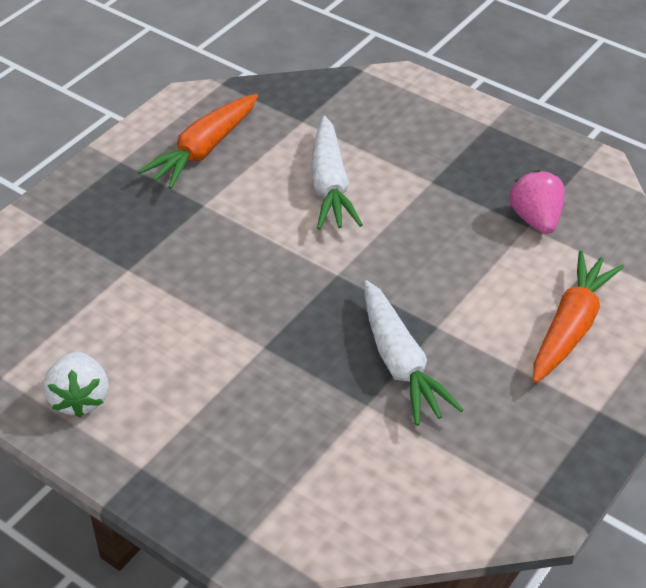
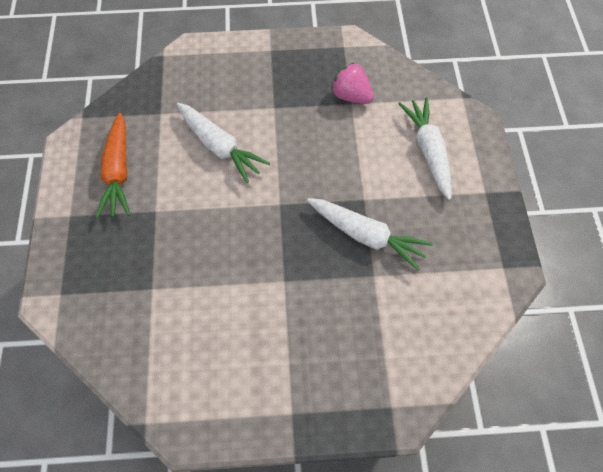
camera: 40 degrees left, 15 degrees up
(80, 399) = (211, 398): white strawberry -> none
(570, 327) = (428, 152): orange carrot -> white carrot

